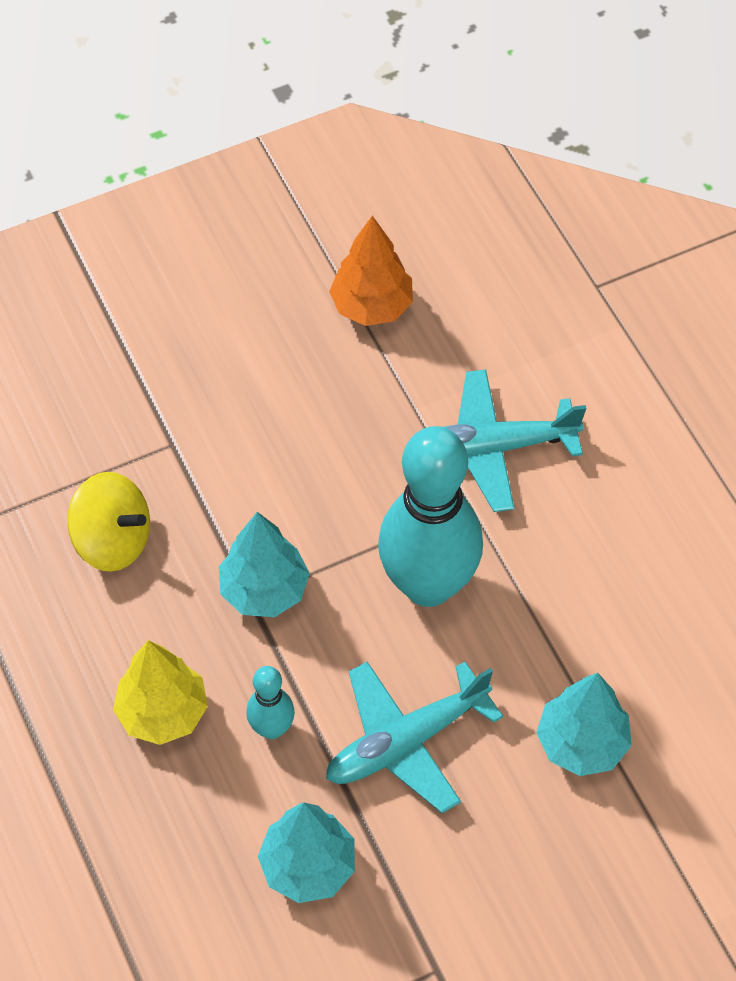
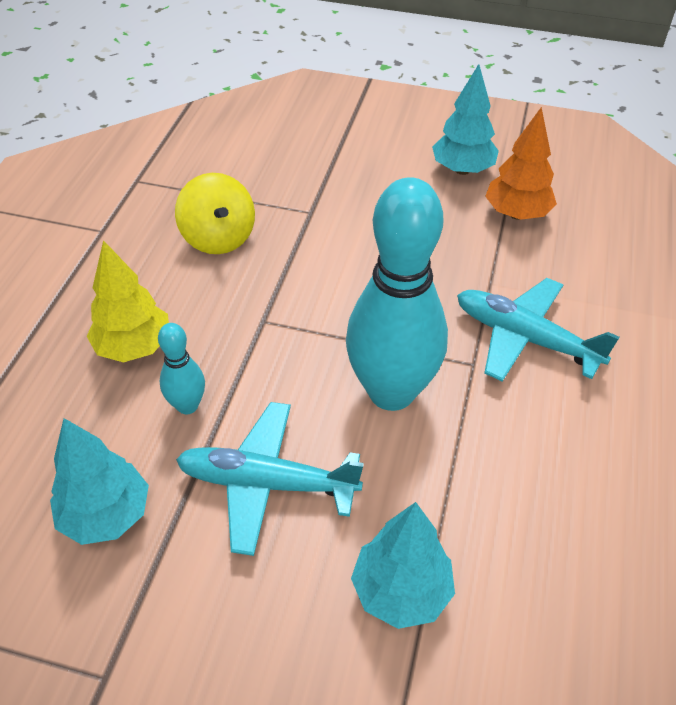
camera: 40 degrees right, 10 degrees down
(264, 590) = (276, 321): turquoise tree -> turquoise tree (462, 169)

